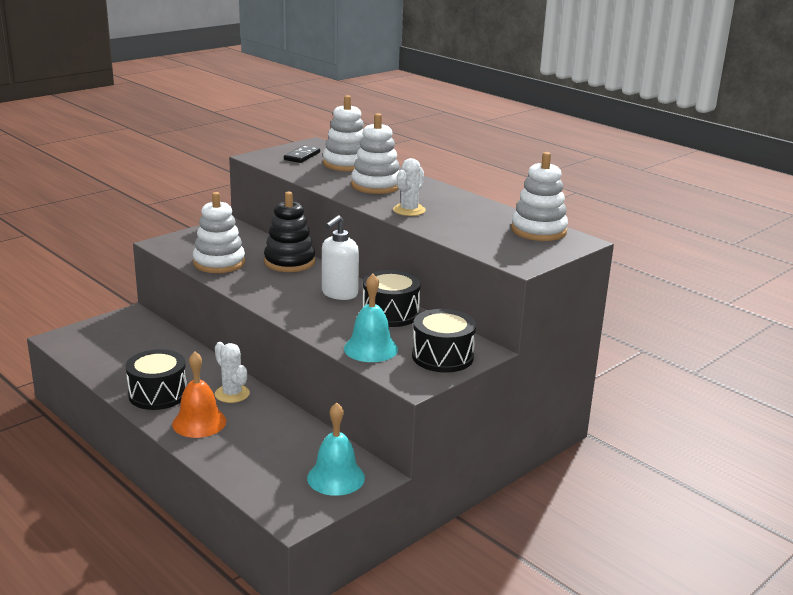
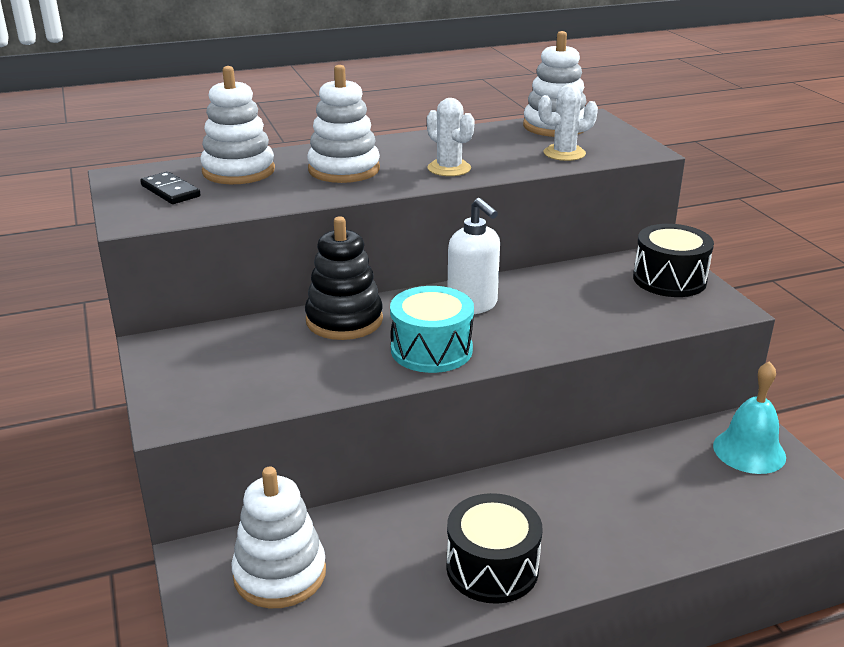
camera: 65 degrees left, 5 degrees up
(199, 422) = (590, 538): orange bell -> none
(219, 263) = (301, 376): white stacking toy -> white stacking toy (280, 574)
(232, 394) = (523, 494): white cactus -> white cactus (564, 153)
(272, 290) = (431, 350): none -> turquoise drum
(370, 348) = (636, 315): turquoise bell -> none
(390, 313) = (547, 285): black drum -> none

